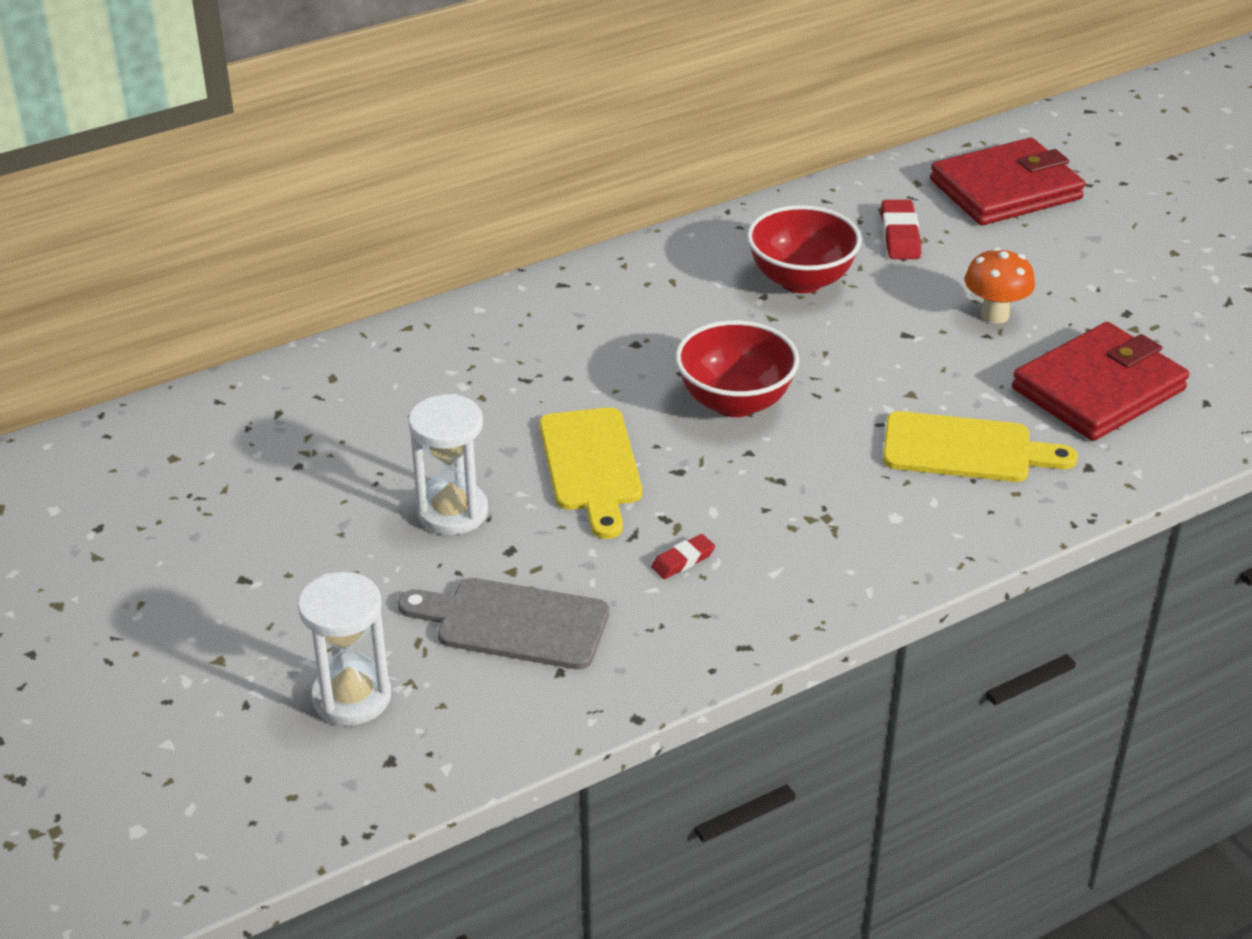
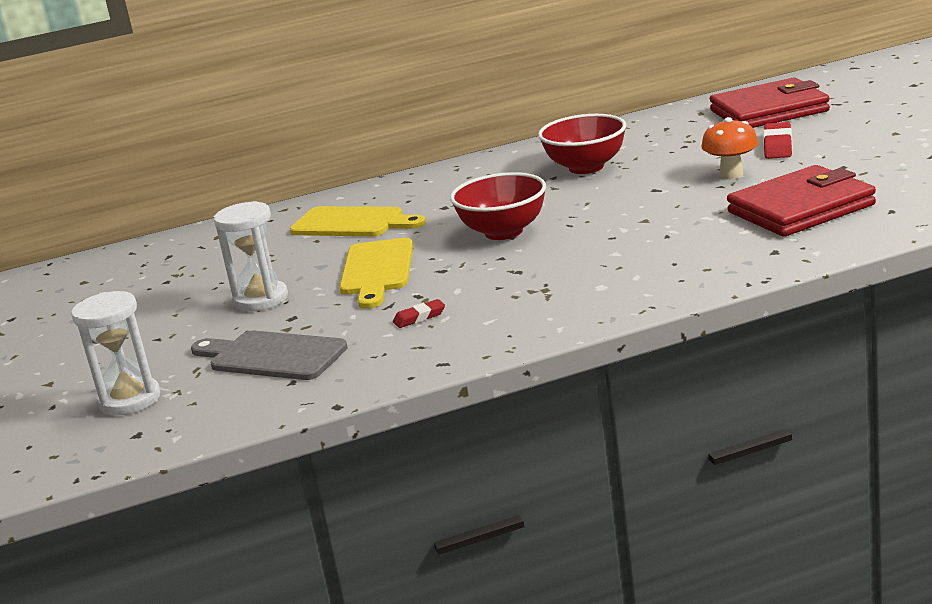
camera: 15 degrees right, 15 degrees down
(900, 235) = (674, 140): red eraser -> red eraser (778, 146)
(966, 449) = (675, 247): yellow cutting board -> yellow cutting board (352, 223)

